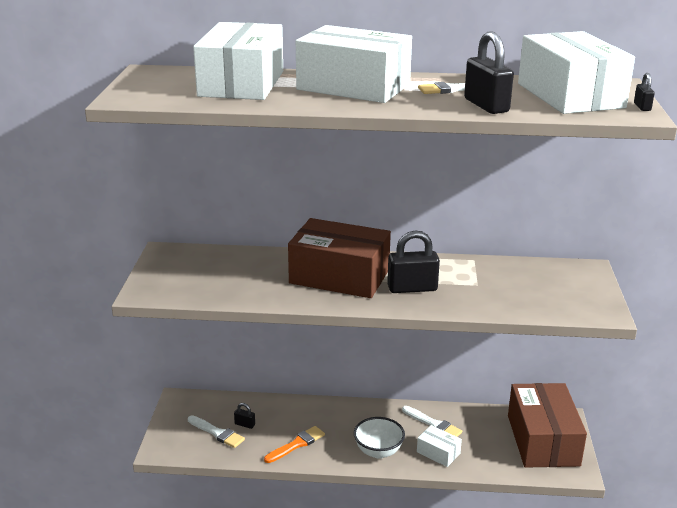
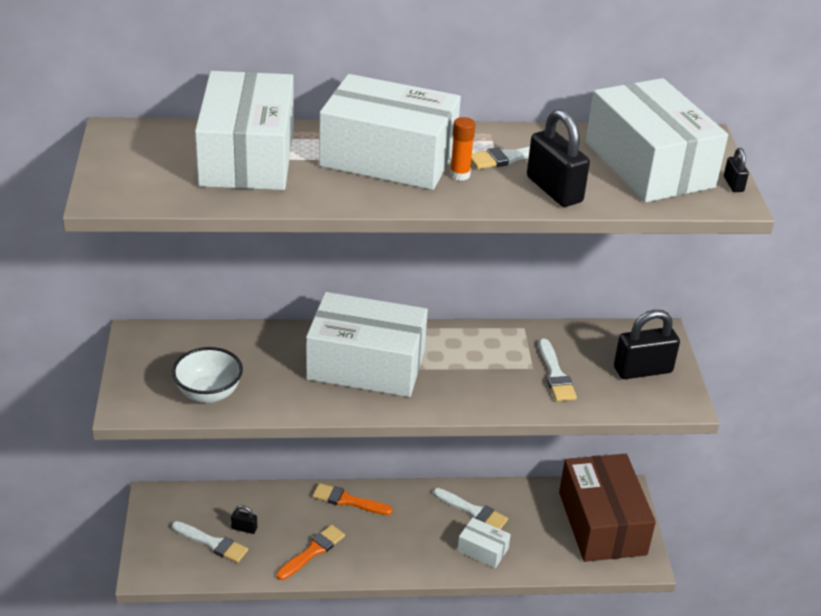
camera: 10 degrees left, 10 degrees up
(331, 410) = (348, 500): none -> orange brush
(339, 276) = (366, 364): brown box -> white box
(378, 451) = (412, 553): white bowl -> white bowl (209, 393)
(409, 96) = (460, 175): none -> orange glue stick
(412, 288) = (456, 378): black padlock -> black padlock (642, 370)
(496, 290) = (555, 374): none -> white brush

